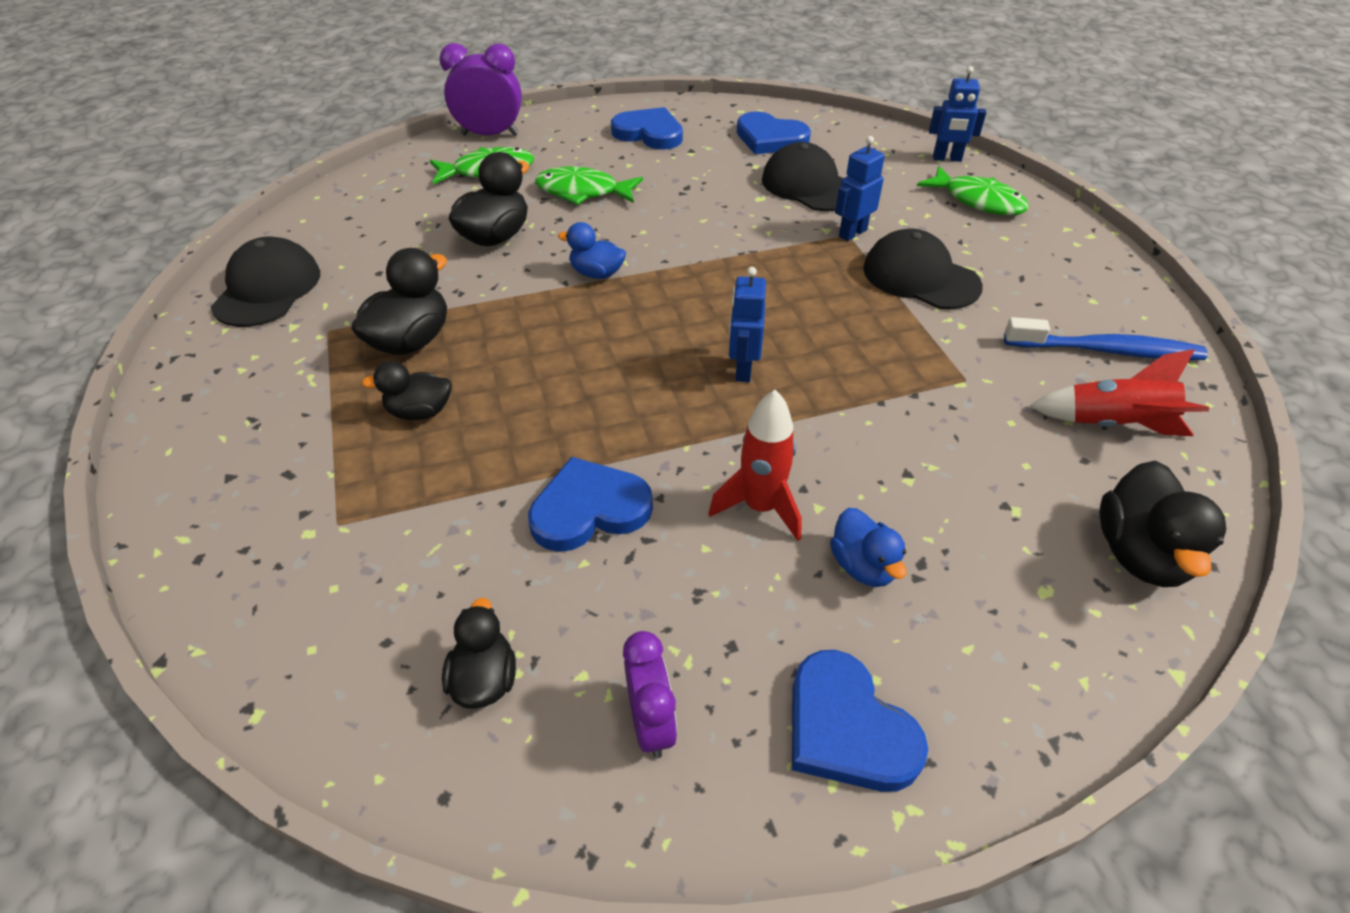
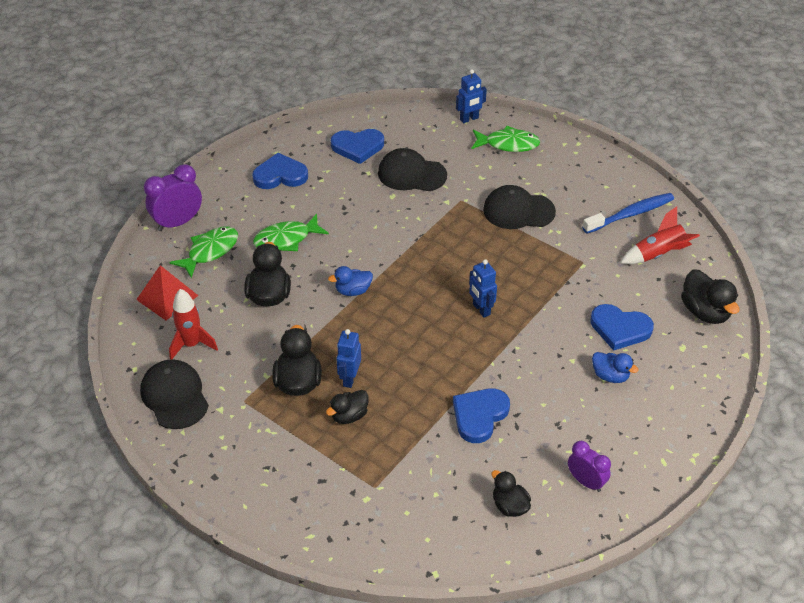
camera: 35 degrees left, 0 degrees up
(391, 193) = (167, 297): none -> red pyramid
(760, 507) = (549, 373): red rocket -> red rocket (192, 344)
(847, 728) = (654, 441): blue heart -> blue heart (620, 329)
(852, 233) = (462, 198): blue robot -> blue robot (349, 378)

